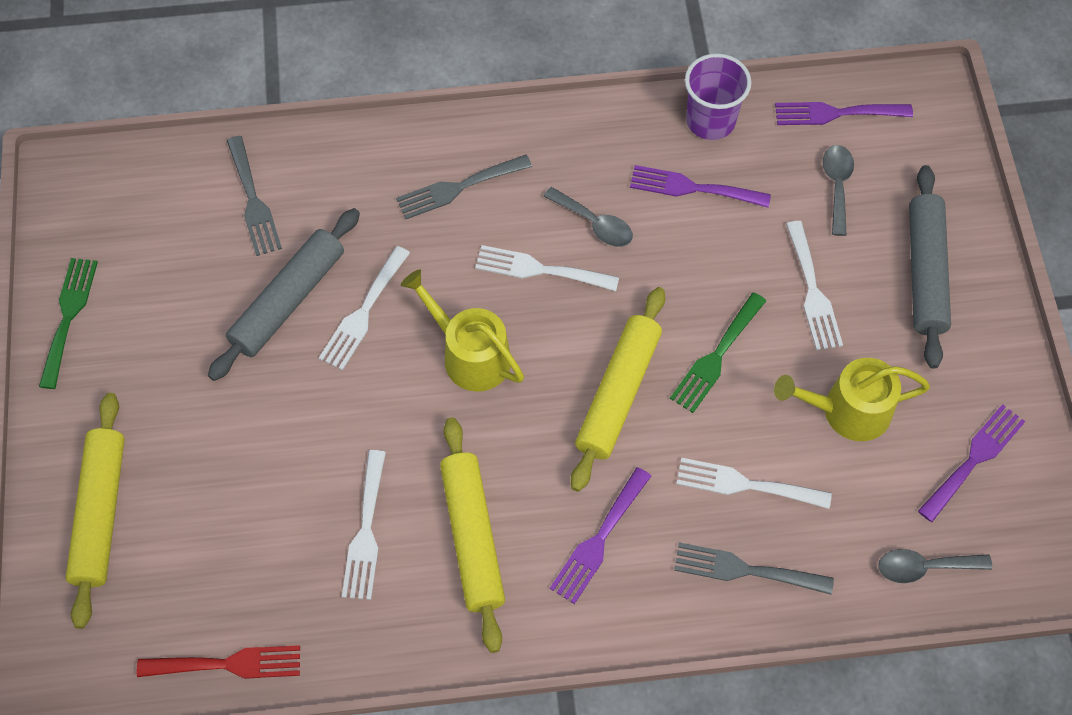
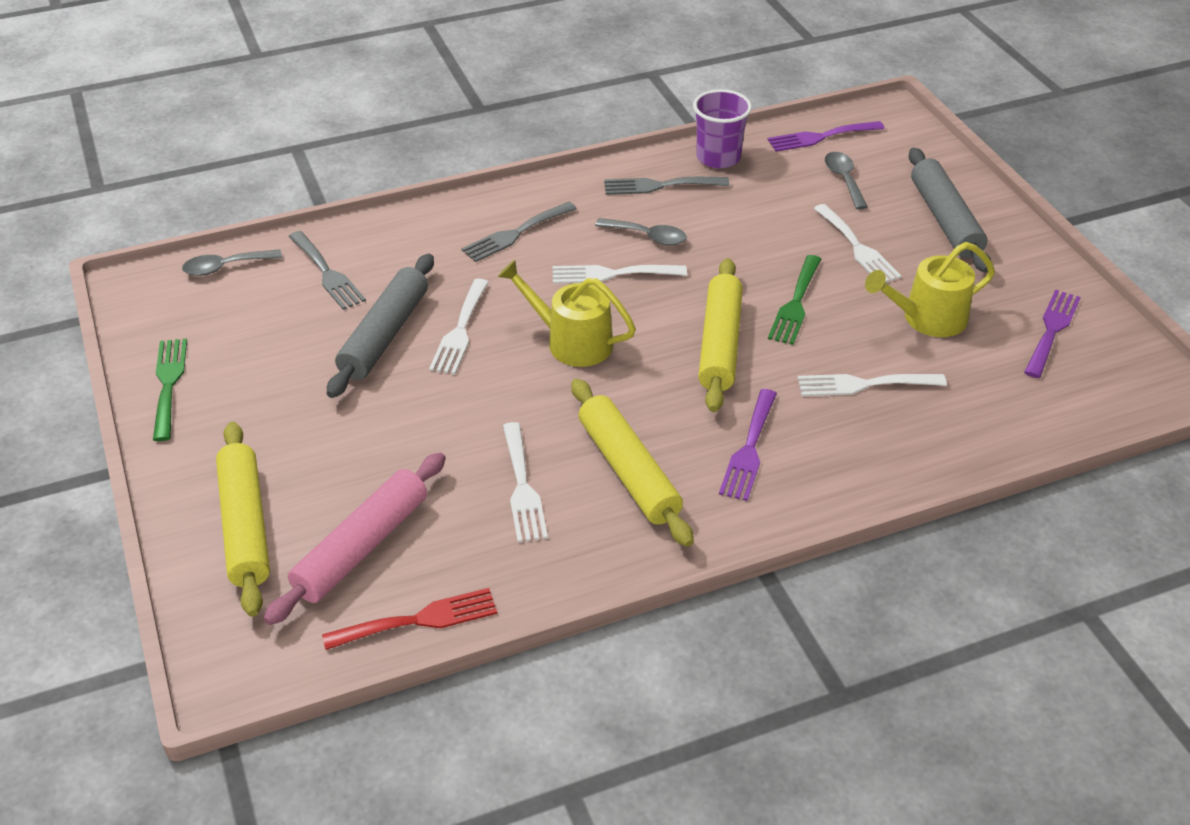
camera: 15 degrees left, 20 degrees down
(199, 565) = (362, 547): none -> pink rolling pin
(692, 188) = (722, 200): purple fork -> none
(744, 570) = (893, 444): grey fork -> grey fork (659, 186)
(924, 567) = (1050, 411): grey spoon -> grey spoon (225, 267)

